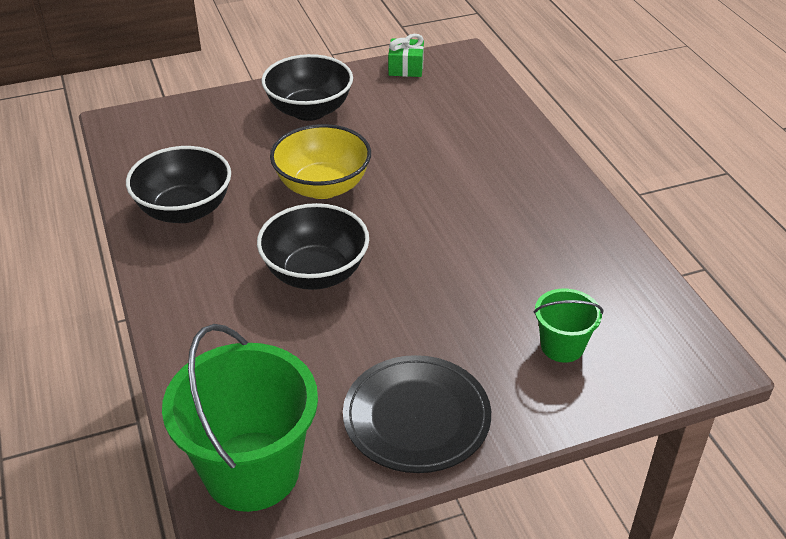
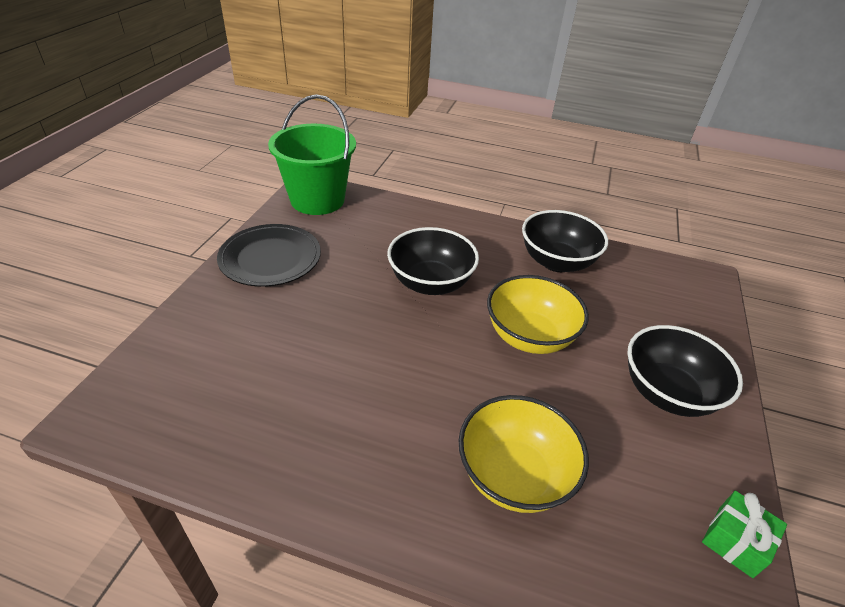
camera: 125 degrees right, 0 degrees up
(465, 146) = (514, 475): none -> yellow bowl
(562, 346) = (222, 349): green bucket -> none

